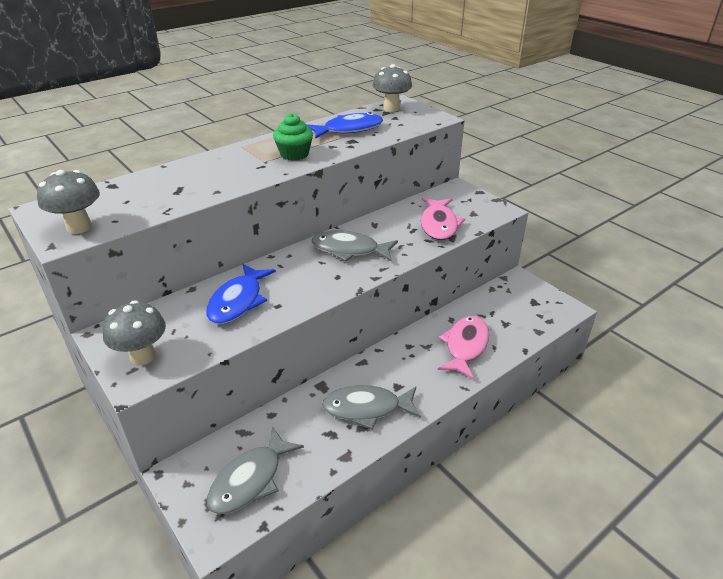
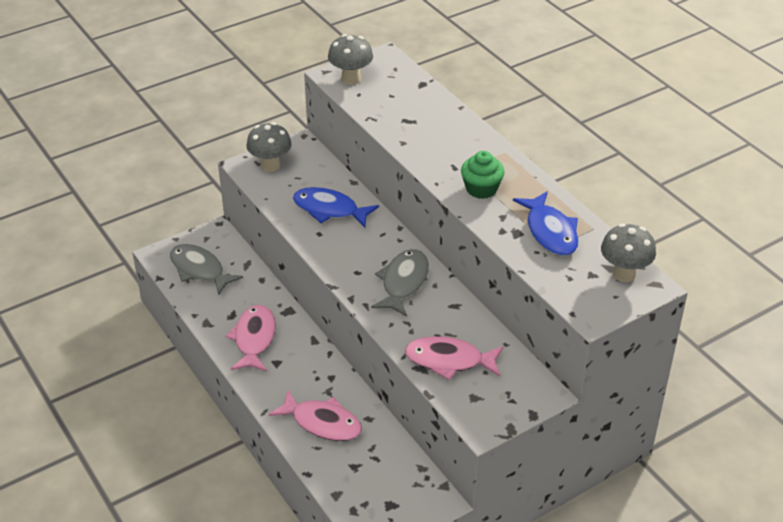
camera: 95 degrees right, 5 degrees up
(367, 408) = (254, 339): grey fish -> pink fish

